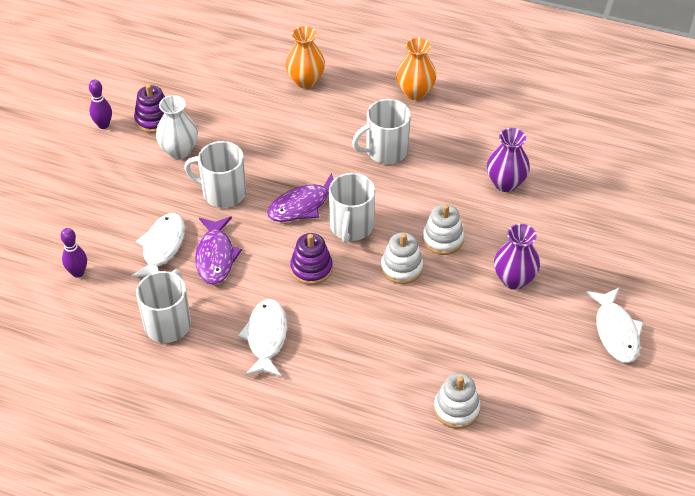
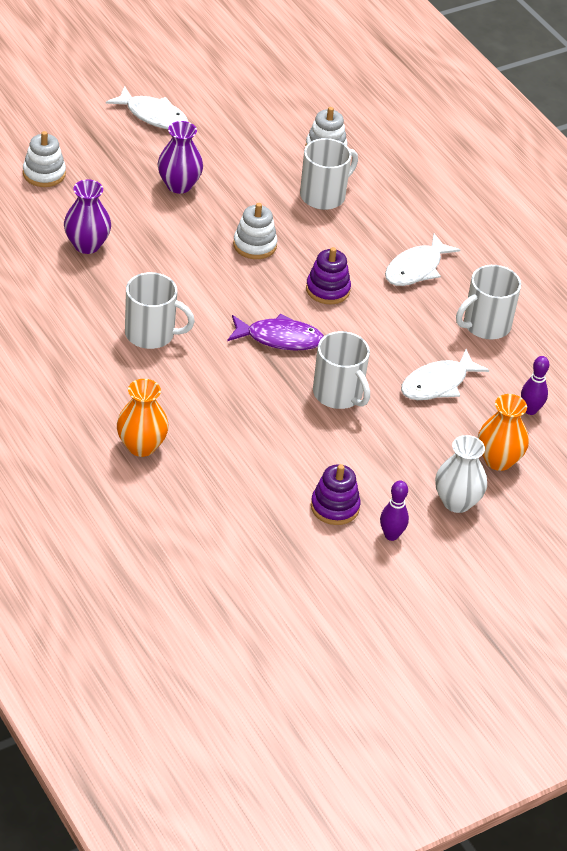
camera: 145 degrees left, 5 degrees down
(179, 150) = (340, 459): white vase -> white vase (457, 502)
(215, 256) = (398, 348): purple fish -> none
(351, 227) = (258, 297): white mug -> white mug (323, 195)
(415, 92) = (53, 364): orange vase -> orange vase (498, 460)
(443, 239) = (195, 242): white stacking toy -> white stacking toy (44, 174)
(616, 332) = (153, 116): white fish -> white fish turned 90 degrees clockwise

